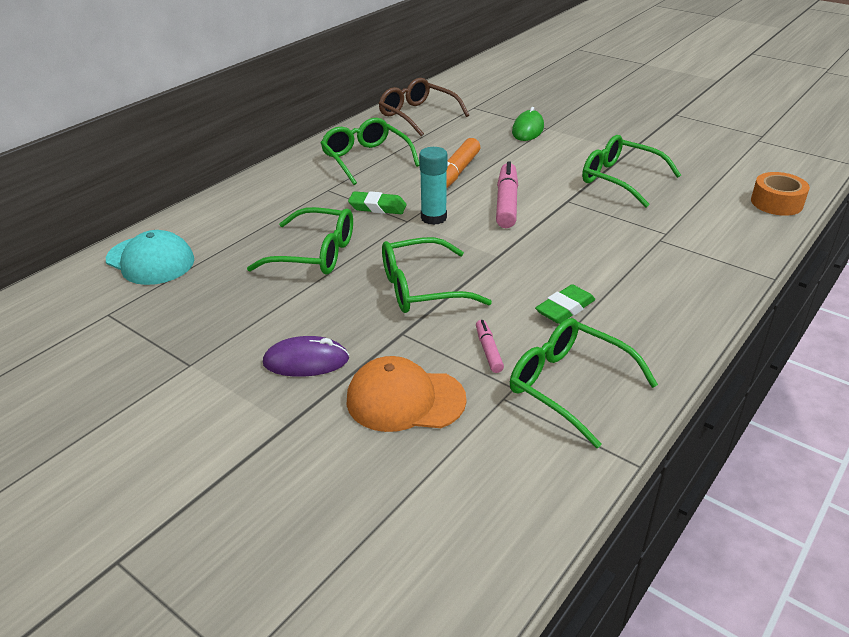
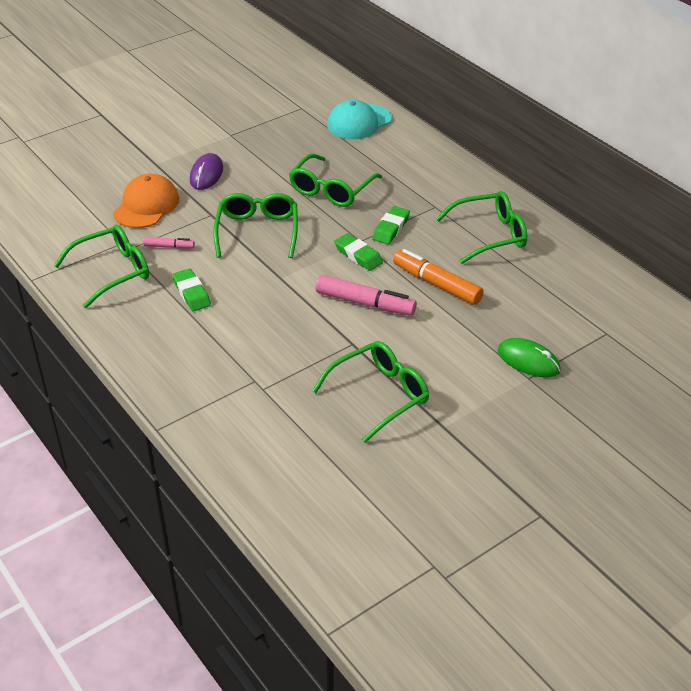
camera: 105 degrees right, 5 degrees up
(417, 115) = (592, 285): brown glasses -> none
(433, 218) = (358, 255): turquoise glue stick -> green eraser
(776, 203) = (276, 500): orange tape -> none

